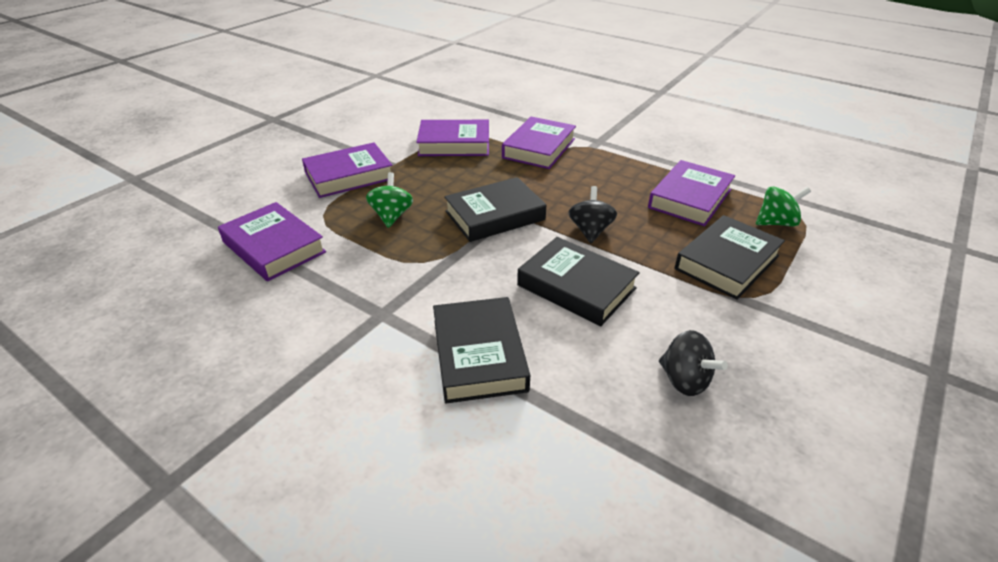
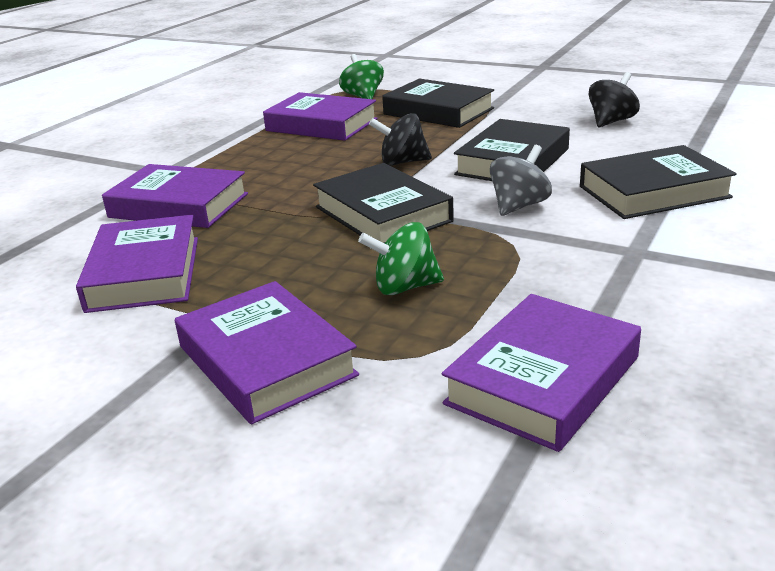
camera: 95 degrees left, 10 degrees down
(482, 274) = (519, 206): none -> grey spinning top

